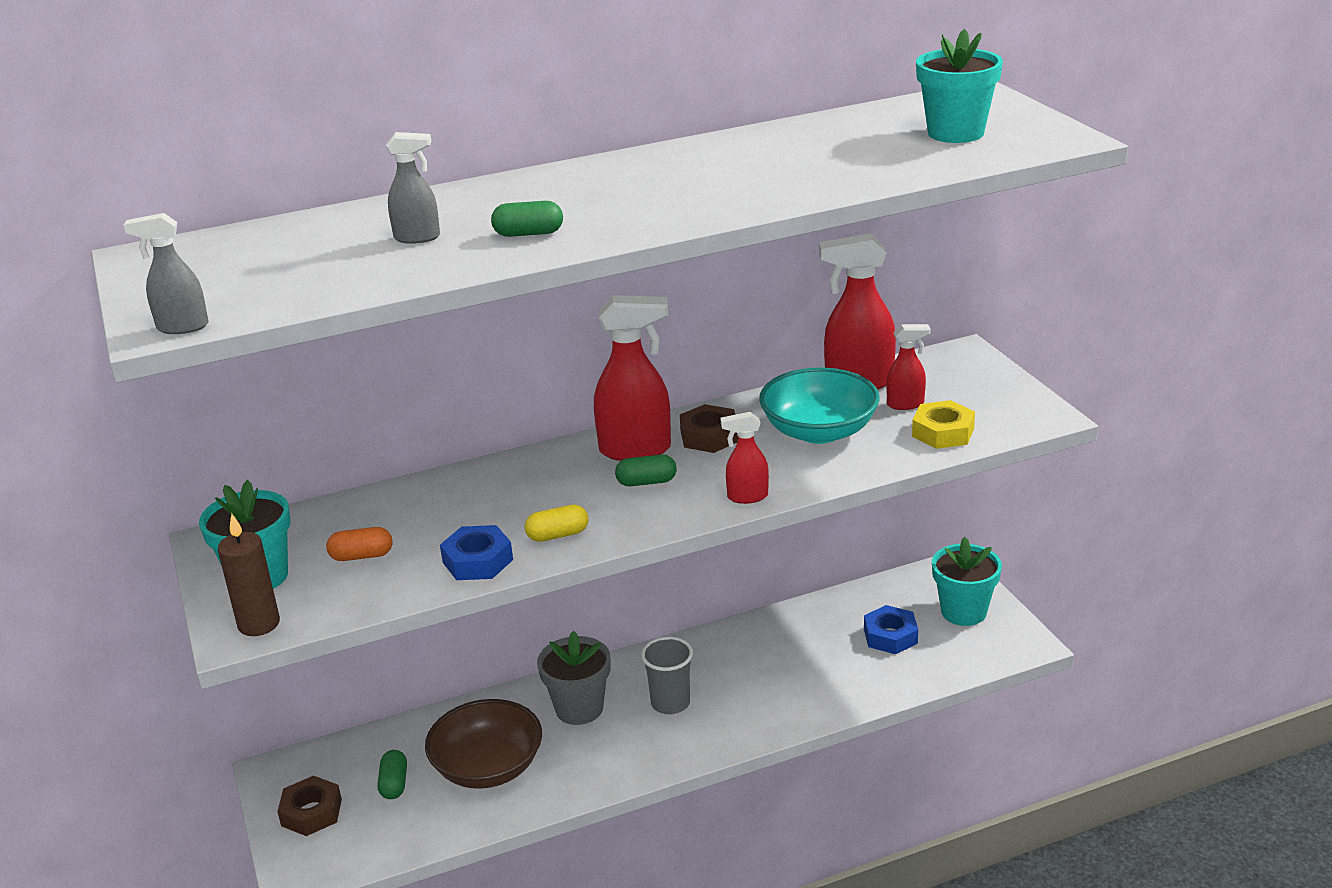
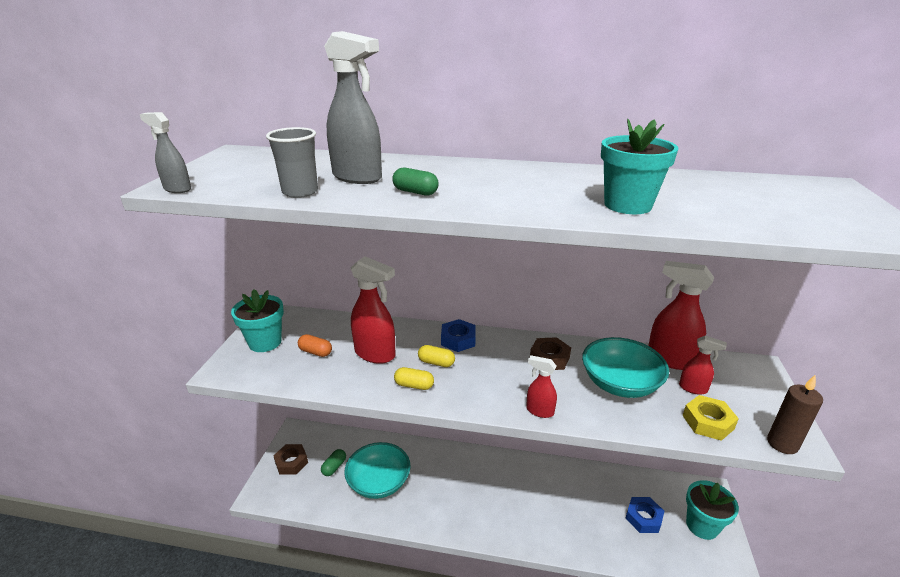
camera: 30 degrees right, 0 degrees up
(259, 624) = (236, 369): brown candle -> brown candle (782, 444)
(418, 238) = (357, 177): grey spray bottle -> grey spray bottle, size x1.85
(478, 561) = (361, 382): blue nut -> blue nut (458, 340)
(488, 767) = (379, 482): brown bowl -> turquoise bowl
(560, 499) = (436, 362): none -> yellow capsule
(579, 708) = (444, 471): grey flower pot -> none
(636, 450) = (501, 349): red spray bottle -> red spray bottle (375, 354)
(646, 482) = (490, 373): green capsule -> none
(670, 703) = (490, 494): grey cup -> grey cup (300, 192)
(955, 133) = (792, 207): turquoise flower pot -> turquoise flower pot (627, 205)

